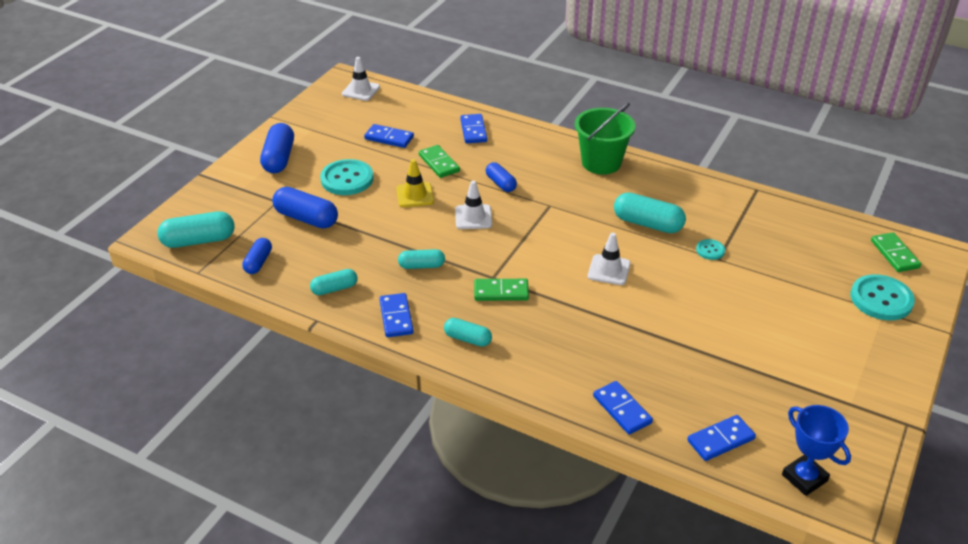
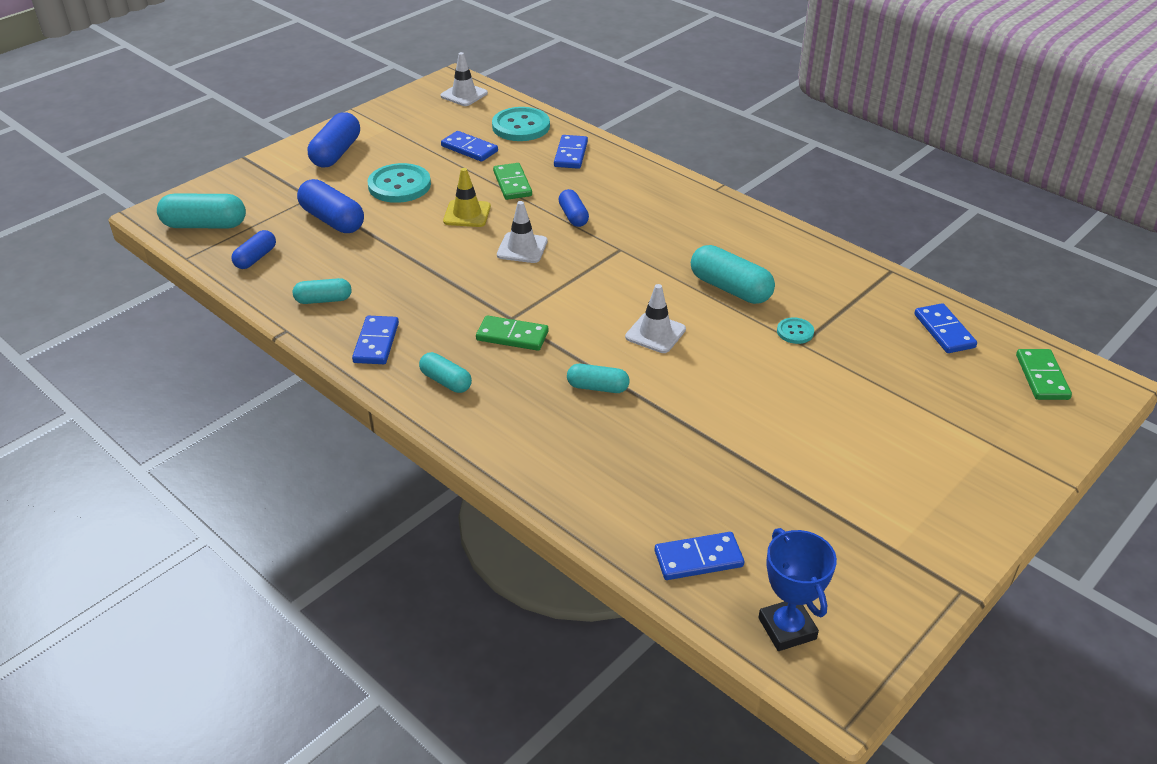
camera: 15 degrees right, 0 degrees up
(421, 266) = (434, 291): turquoise capsule -> turquoise capsule (597, 387)
(601, 163) = (706, 211): green bucket -> none
(622, 409) = (591, 497): blue domino -> blue domino (944, 331)
(881, 299) = (997, 429): turquoise button -> turquoise button (521, 126)

